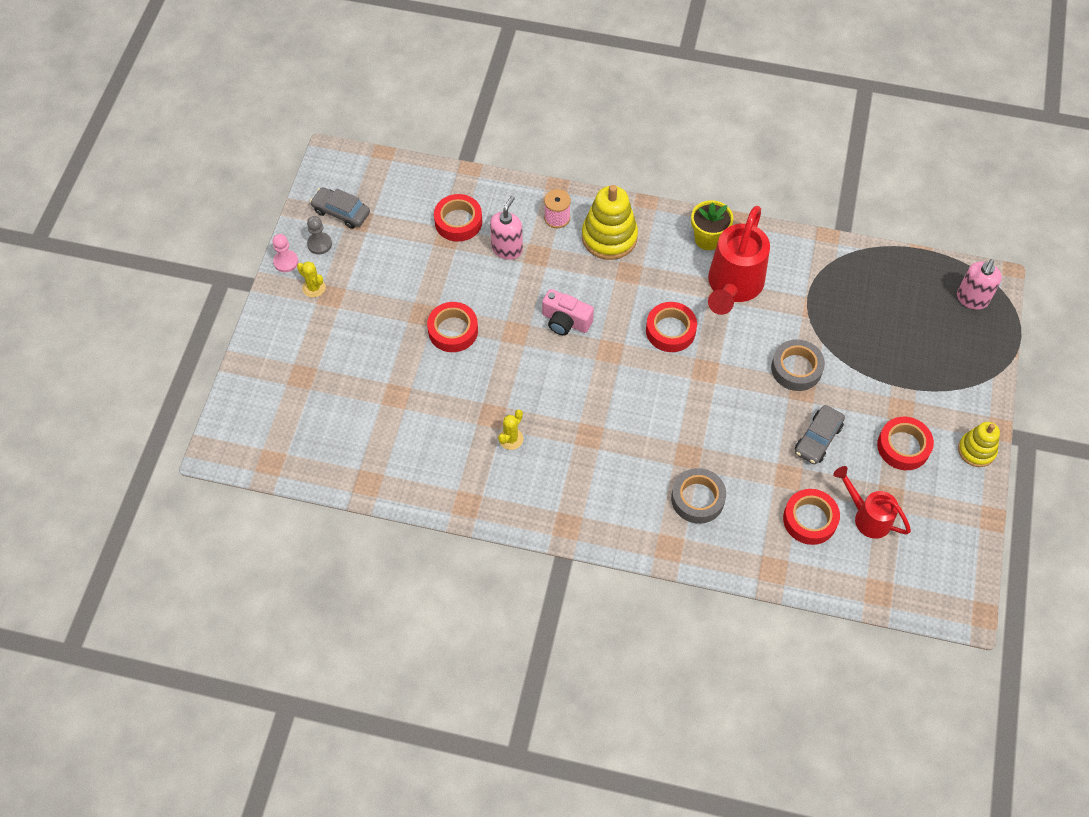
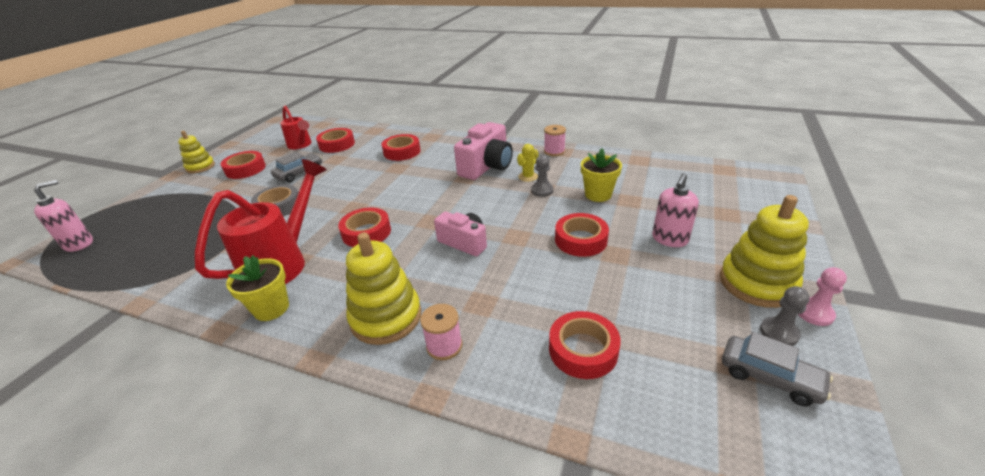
camera: 170 degrees left, 25 degrees down
(314, 288) = (757, 283): yellow cactus -> yellow stacking toy
(429, 404) = (598, 195): none -> yellow flower pot
(478, 503) = (554, 151): none -> pink spool
(492, 410) = (542, 190): none -> grey pawn
(507, 249) = (517, 311): pink soap dispenser -> pink soap dispenser (669, 239)
(566, 461) = (487, 167): none -> pink camera
(697, 499) = (402, 152): grey tape -> red tape

